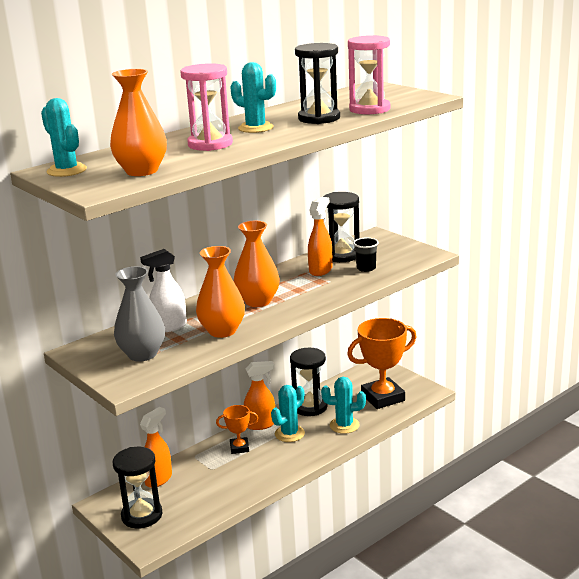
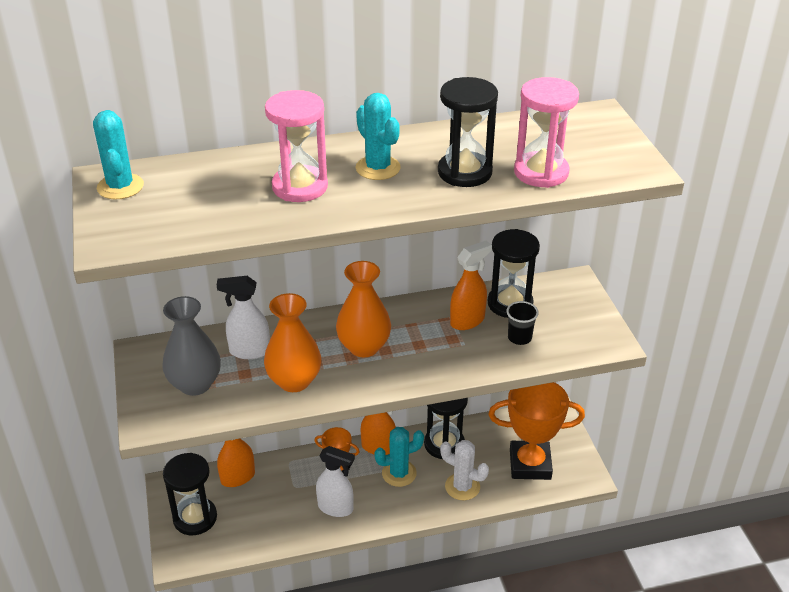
camera: 25 degrees right, 15 degrees up
(142, 171) = (185, 219): orange vase -> none
(256, 469) = (336, 508): none -> white spray bottle
(344, 425) = (462, 487): turquoise cactus -> white cactus

